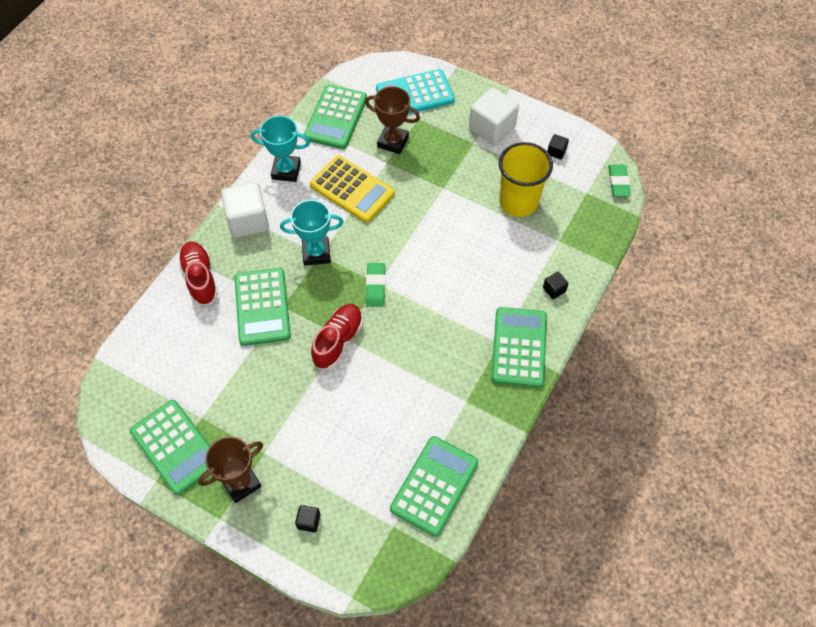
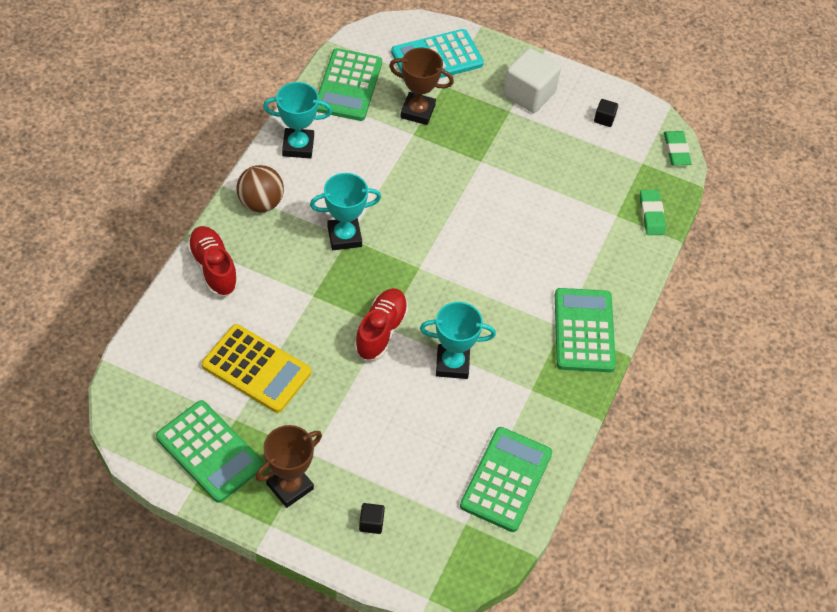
camera: 10 degrees left, 5 degrees down
(248, 220) = (260, 203): white cube -> brown ball
(262, 307) = (289, 297): green calculator -> none
(352, 189) = (377, 165): yellow calculator -> yellow calculator (256, 369)
(375, 286) = (416, 271): green eraser -> green eraser (651, 215)
(398, 374) = (452, 364): none -> turquoise trophy
(518, 202) = (567, 174): yellow cup -> none
(554, 289) = (616, 268): black cube -> none

